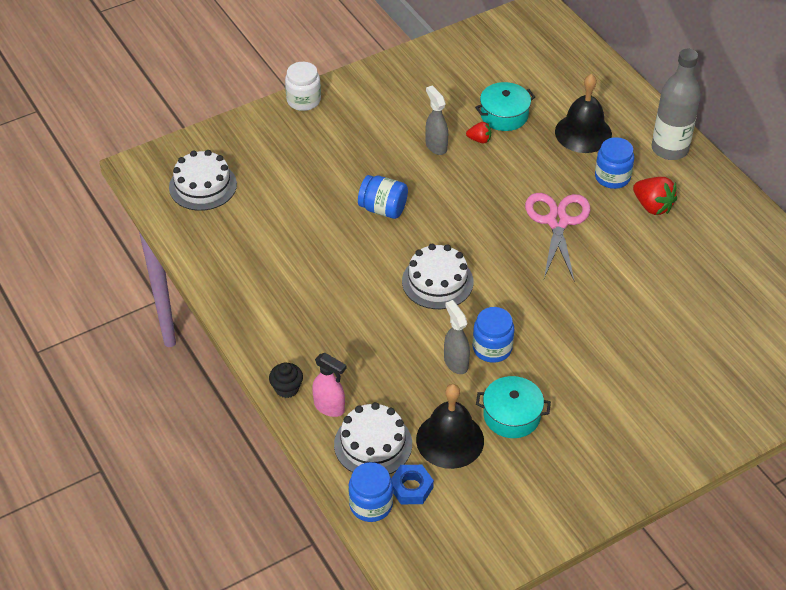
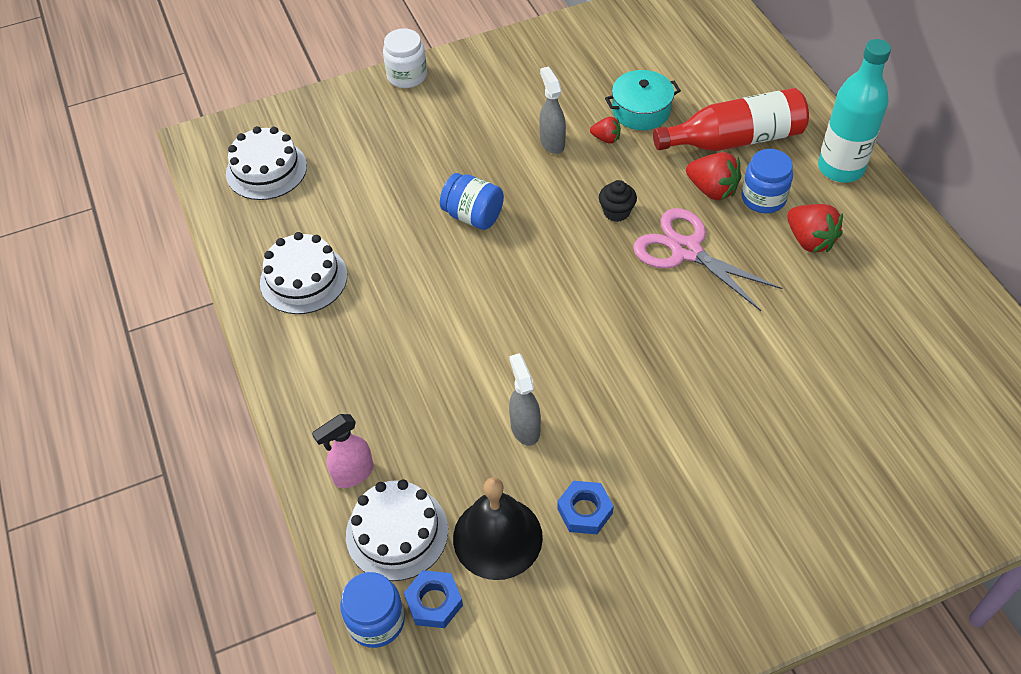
camera: 10 degrees right, 5 degrees up
(287, 388) = (305, 442): black cupcake -> black cupcake (616, 212)
(329, 407) = (353, 474): pink spray bottle -> pink spray bottle turned 105 degrees clockwise
(437, 281) = (522, 316): white cake -> white cake (303, 279)
(492, 348) = (575, 413): blue jar -> none
(512, 415) = (584, 511): turquoise pot -> blue nut
(557, 221) = (686, 250): pink scissors -> pink scissors turned 60 degrees counterclockwise
(571, 174) = (712, 190): none -> red strawberry
(583, 133) = (734, 139): black bell -> red bottle
(669, 149) = (840, 168): grey bottle -> turquoise bottle

